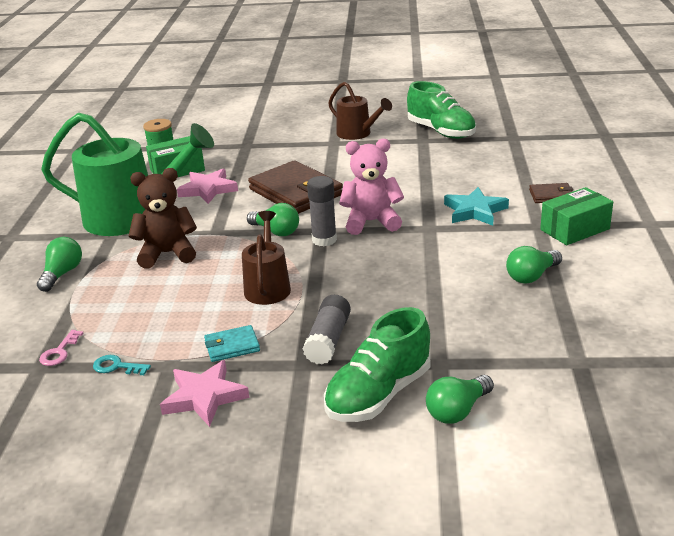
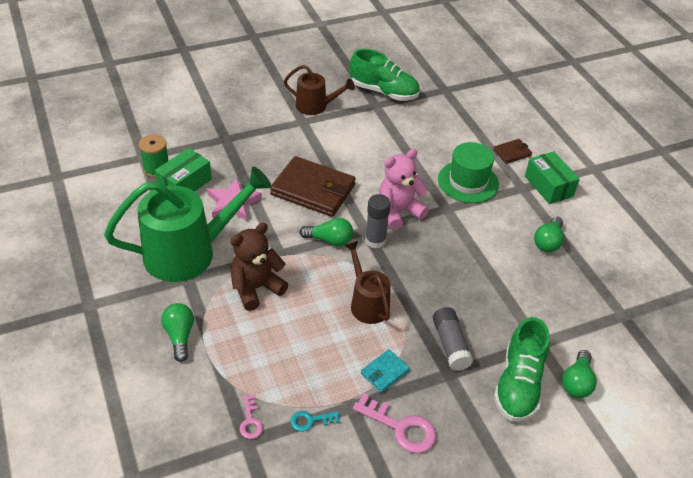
camera: 30 degrees left, 15 degrees up
(204, 397) = (400, 427): pink star -> pink key
(474, 211) = (468, 182): turquoise star -> green hat
(574, 229) = (548, 186): green box -> green box turned 60 degrees counterclockwise

